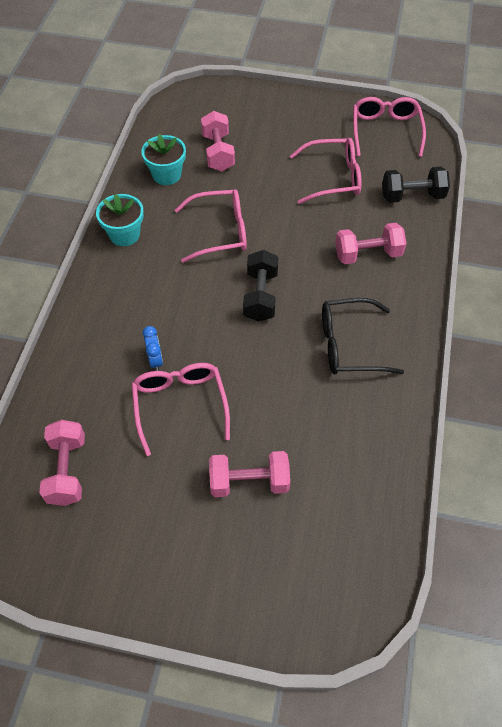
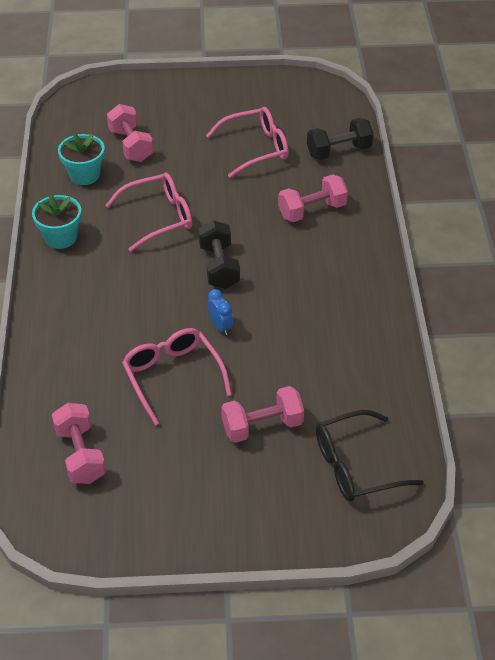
camera: 15 degrees left, 10 degrees down
(155, 360) = (134, 343): blue clock -> blue clock (220, 326)
(349, 345) = (319, 292): black glasses -> black glasses (356, 466)
(385, 131) = (294, 97): pink glasses -> none

